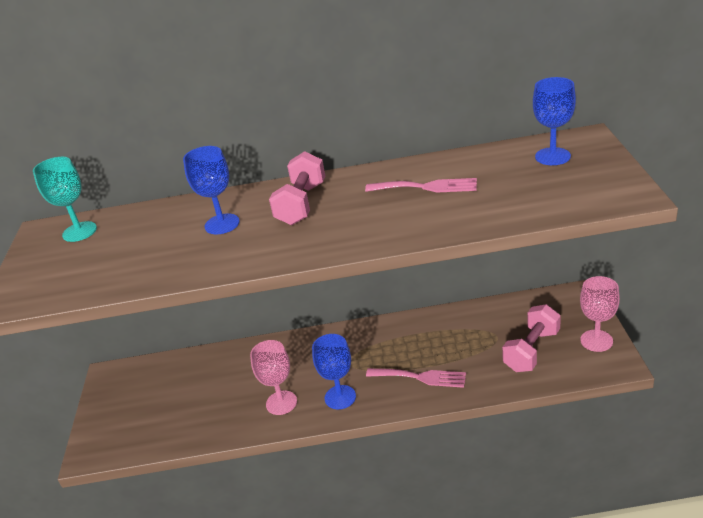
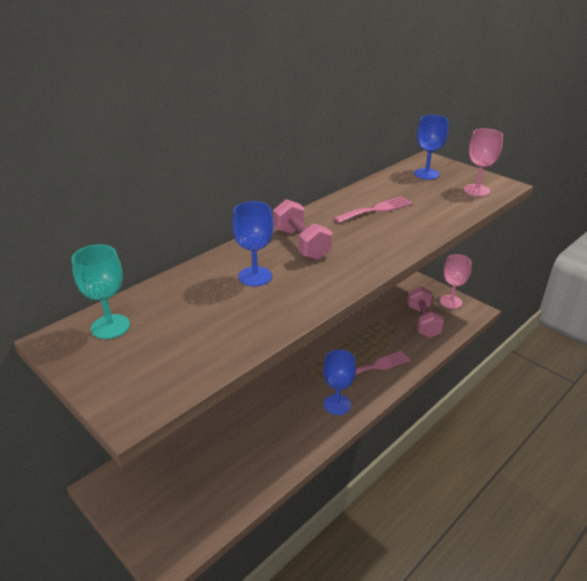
camera: 45 degrees left, 0 degrees up
(281, 403) = (297, 429): pink goblet -> pink goblet (476, 190)

